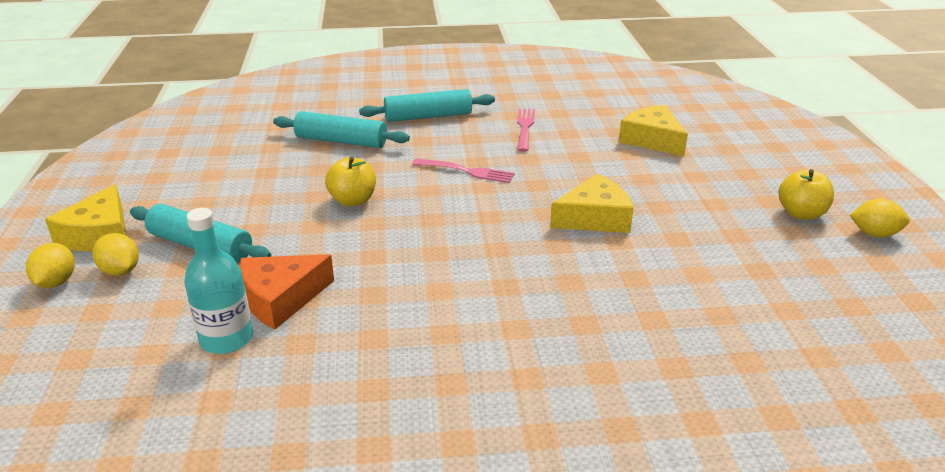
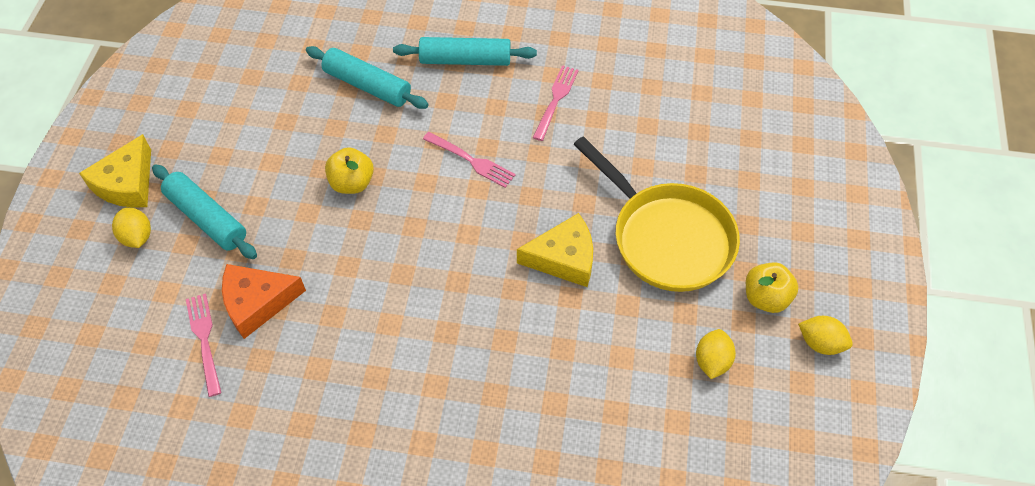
camera: 15 degrees right, 25 degrees up
(56, 282) = (86, 239): yellow lemon -> yellow lemon (712, 361)
(226, 339) = (205, 340): turquoise bottle -> pink fork
(652, 140) = (677, 148): yellow cheese -> none
(682, 191) = (666, 238): none -> yellow pan

